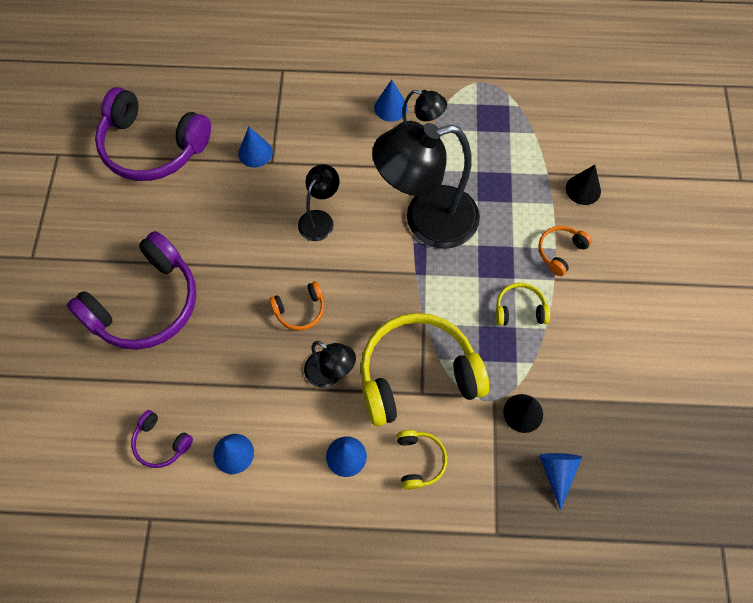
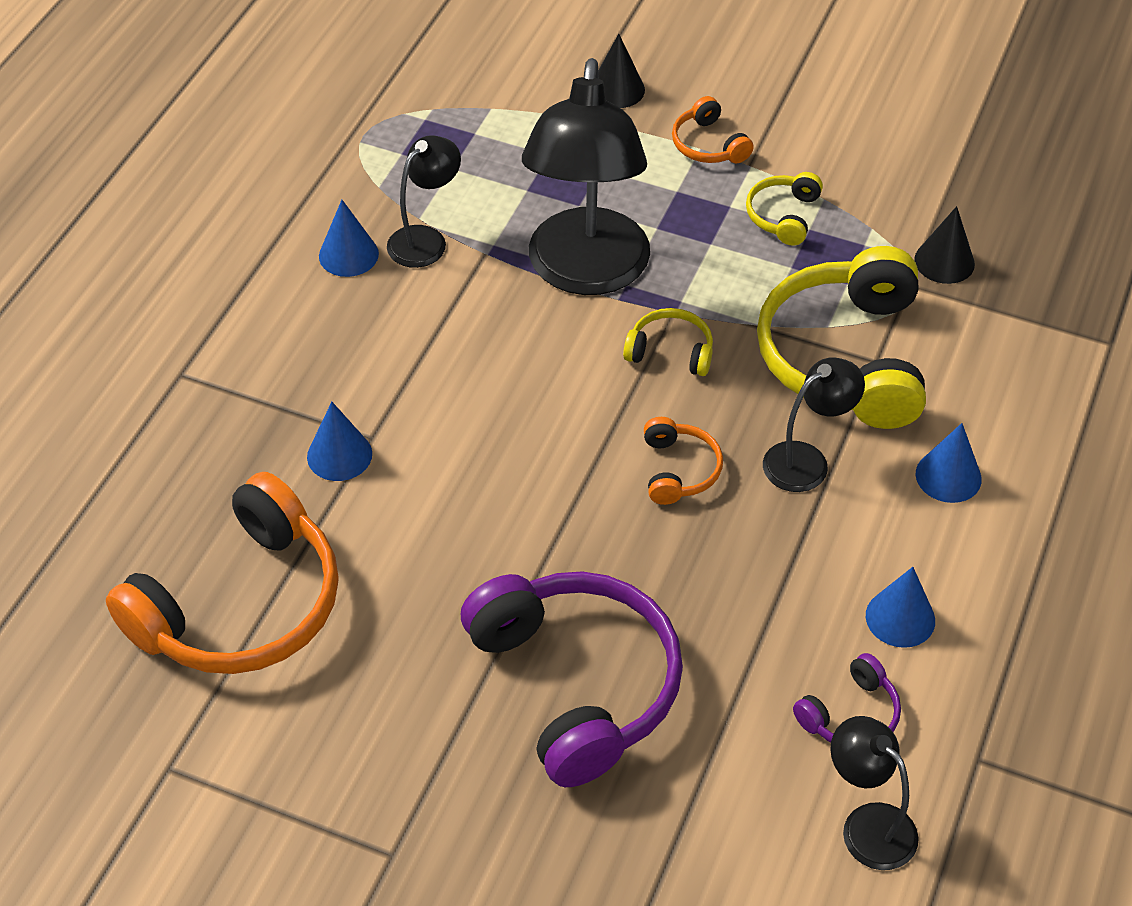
camera: 70 degrees left, 15 degrees down
(152, 147) = (241, 605): purple headphones -> orange headphones
(320, 219) = (520, 401): black lamp -> black lamp (867, 825)
(419, 460) = (981, 393): yellow headphones -> yellow headphones (670, 351)
(557, 473) = (1042, 254): blue cone -> none

